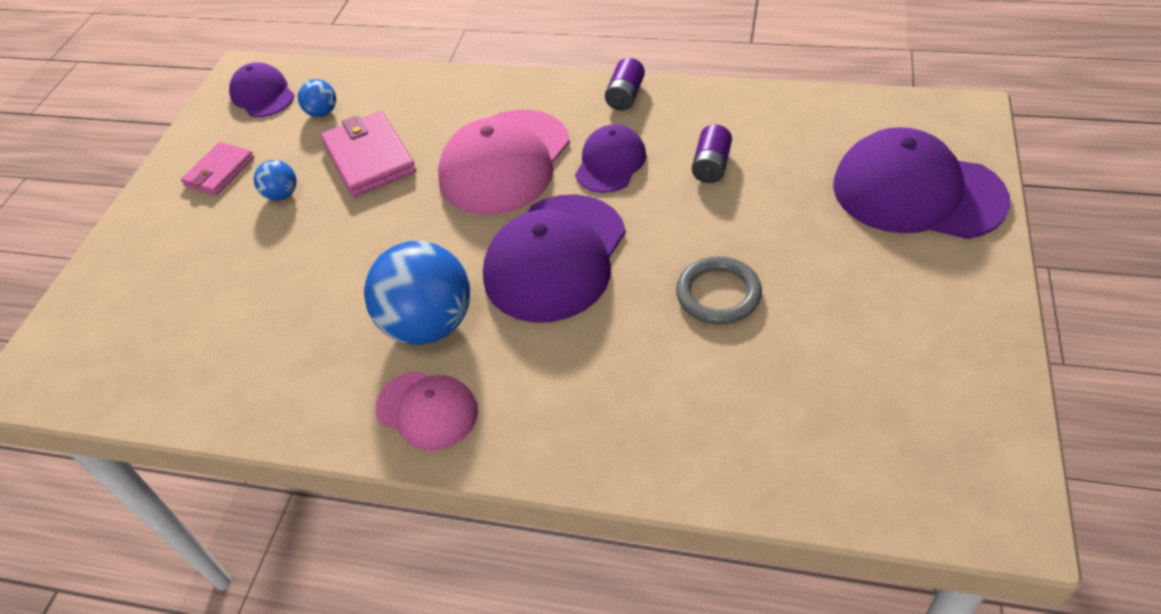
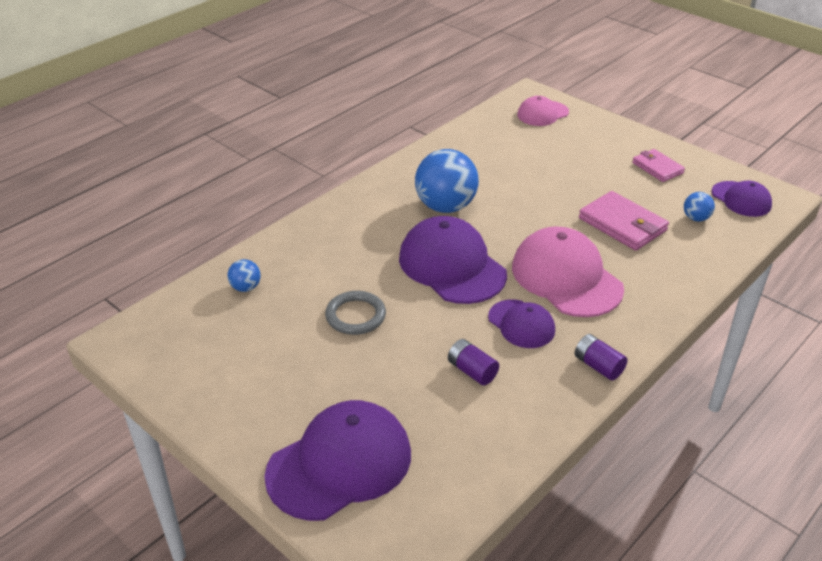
camera: 115 degrees right, 10 degrees down
(262, 94) = (741, 199): purple cap -> purple cap turned 60 degrees clockwise
(282, 195) = (612, 184): blue ball -> blue ball (246, 287)
(369, 158) = (622, 224): pink wallet -> pink wallet turned 45 degrees clockwise
(427, 410) = (389, 191): pink cap -> pink cap (542, 113)

